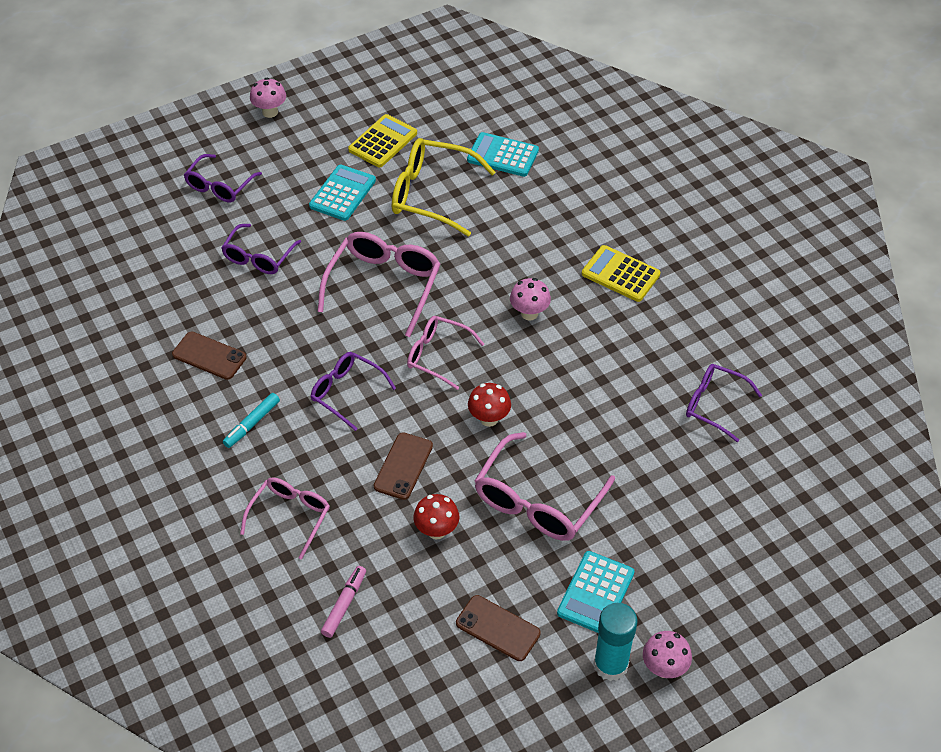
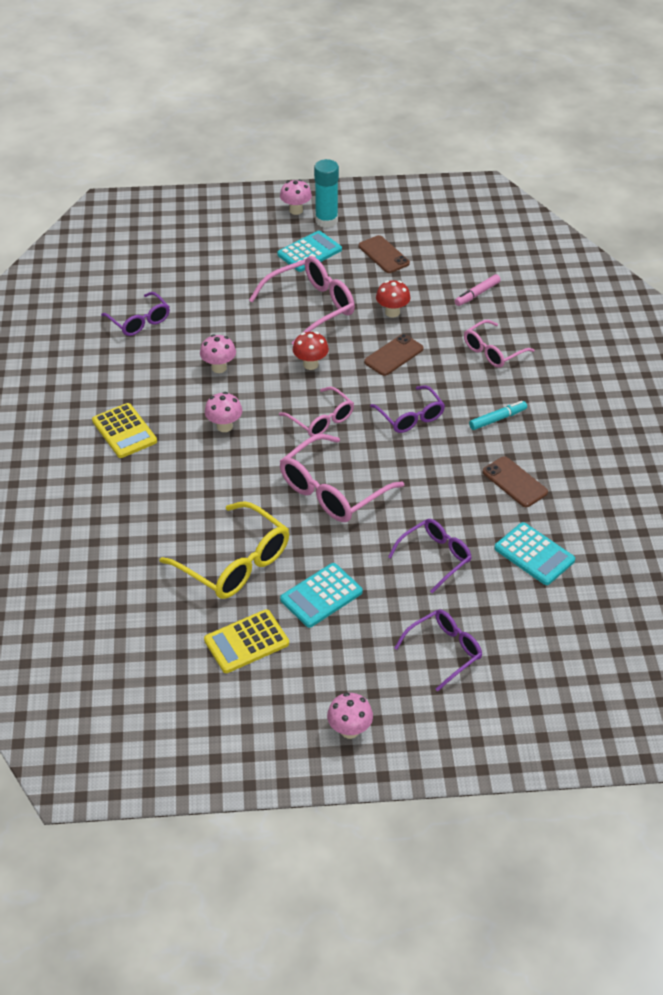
camera: 155 degrees left, 5 degrees down
(503, 155) = (137, 580): turquoise calculator -> turquoise calculator (534, 554)
(583, 378) = (219, 368): none -> pink mushroom

